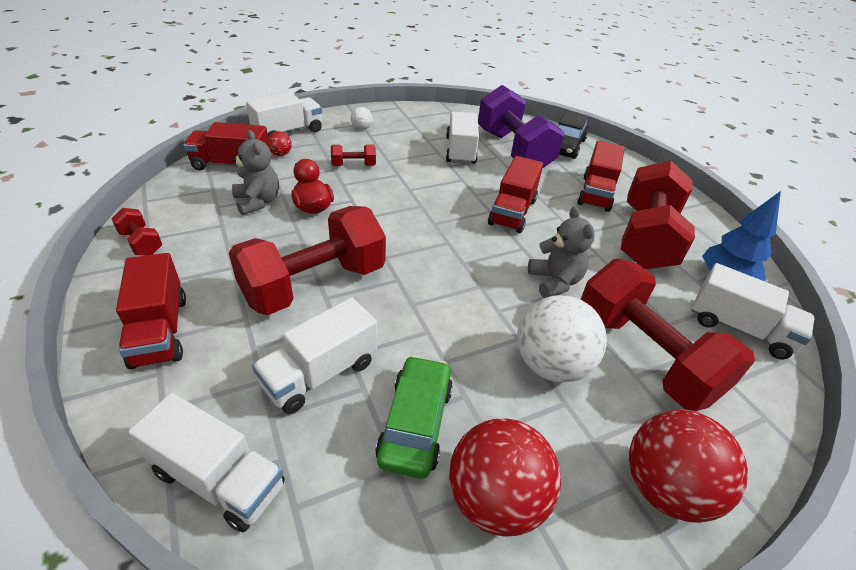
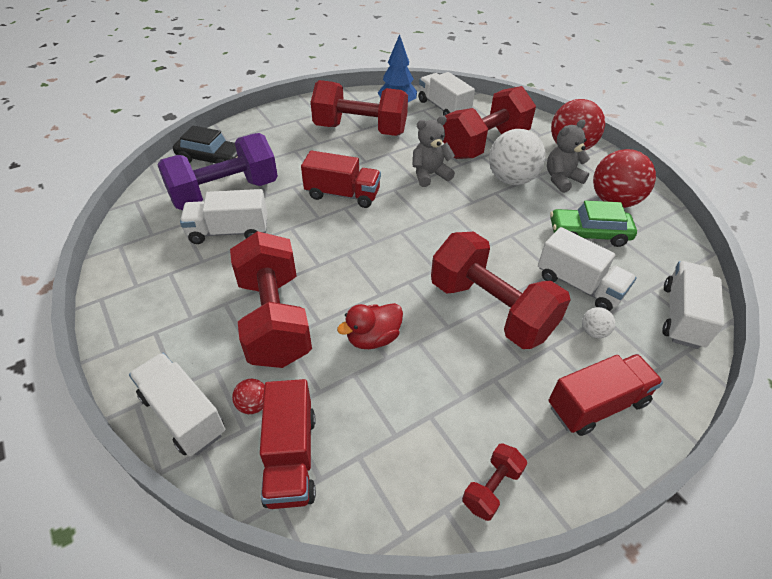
camera: 95 degrees left, 5 degrees up
(258, 202) = (375, 394): grey teddy bear -> grey teddy bear (562, 179)
(353, 165) = (274, 319): red dumbbell -> red dumbbell, size x2.33
(361, 128) = (169, 329): white ball -> white ball (593, 332)
(596, 193) = (300, 147): red truck -> none
(739, 328) = (443, 108): white truck -> white truck turned 60 degrees counterclockwise

